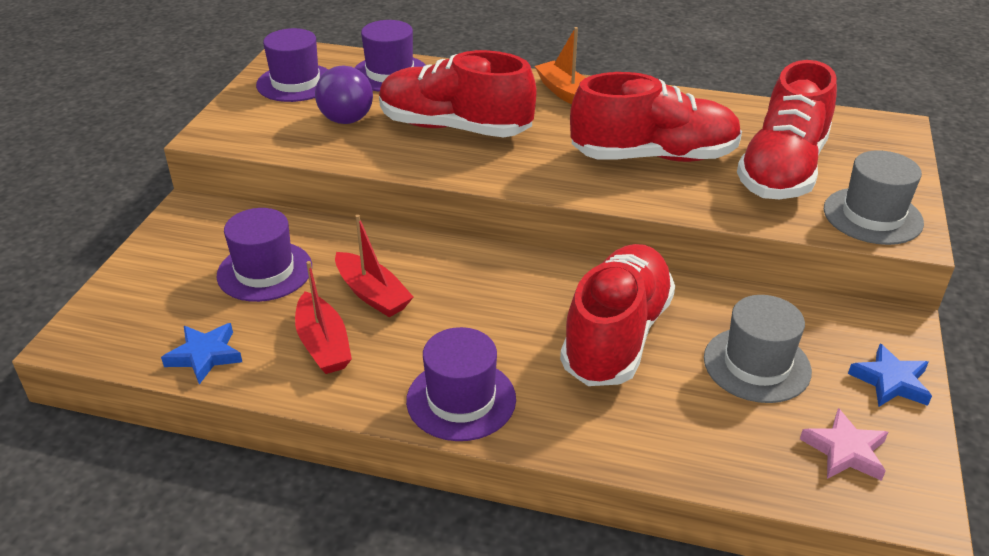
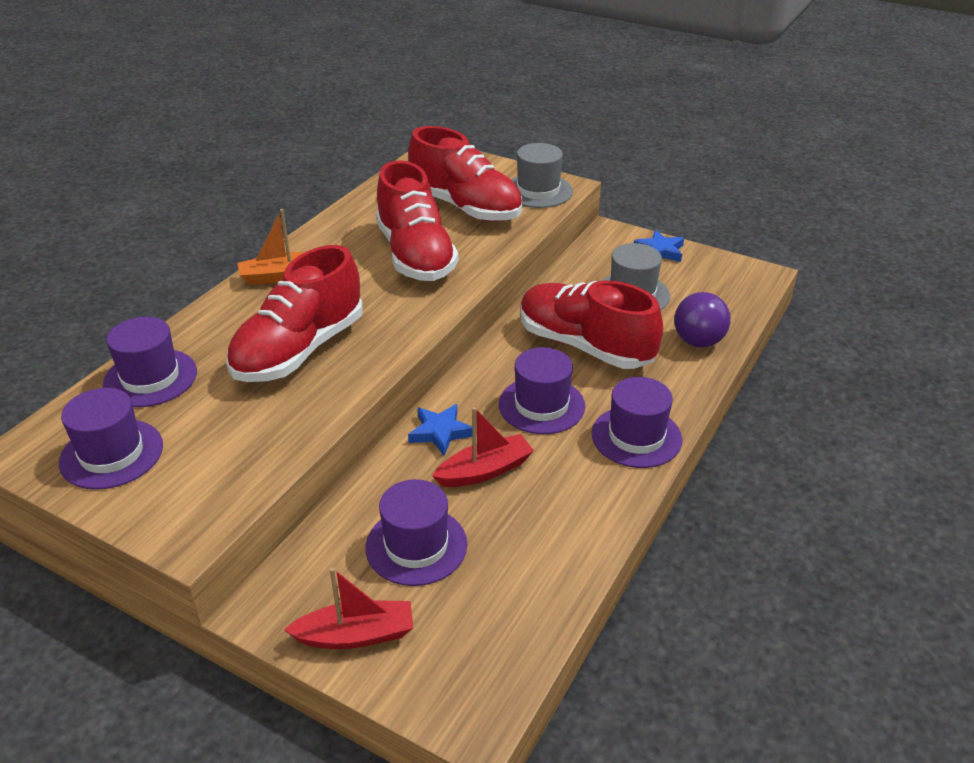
camera: 75 degrees left, 0 degrees up
(205, 355) = (537, 600): blue star -> blue star (440, 432)
(323, 344) = (546, 511): red boat -> red boat (356, 635)
(346, 120) = (231, 421): purple ball -> purple ball (698, 341)
(489, 317) = (541, 405): none -> purple hat
(654, 156) = (415, 255): red shoe -> red shoe turned 150 degrees clockwise
(845, 451) = (715, 284): pink star -> none

